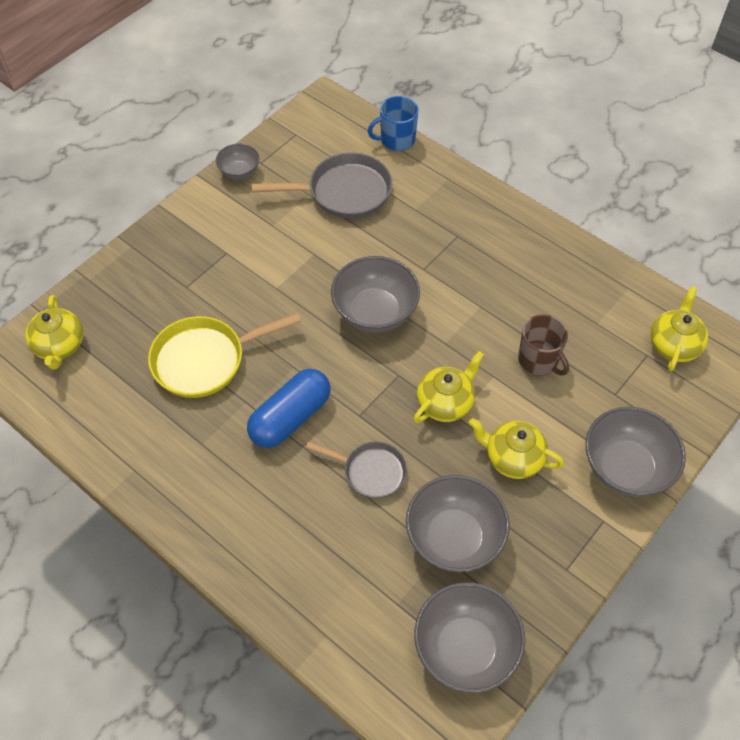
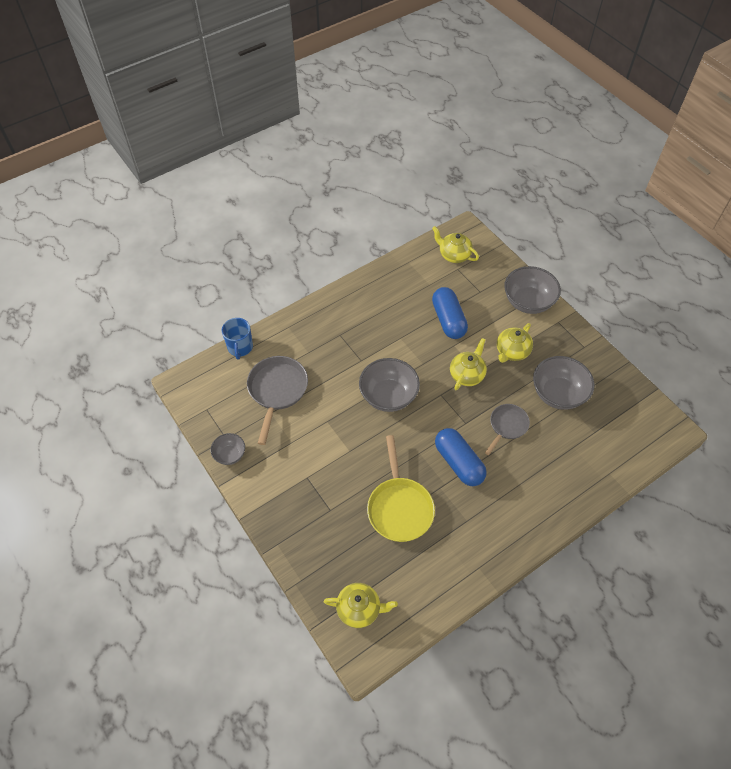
camera: 75 degrees left, 0 degrees up
(446, 403) = (467, 374): yellow teapot -> yellow teapot turned 60 degrees clockwise
(465, 648) = (624, 406): grey bowl -> none
(538, 360) = (448, 320): brown mug -> blue capsule

